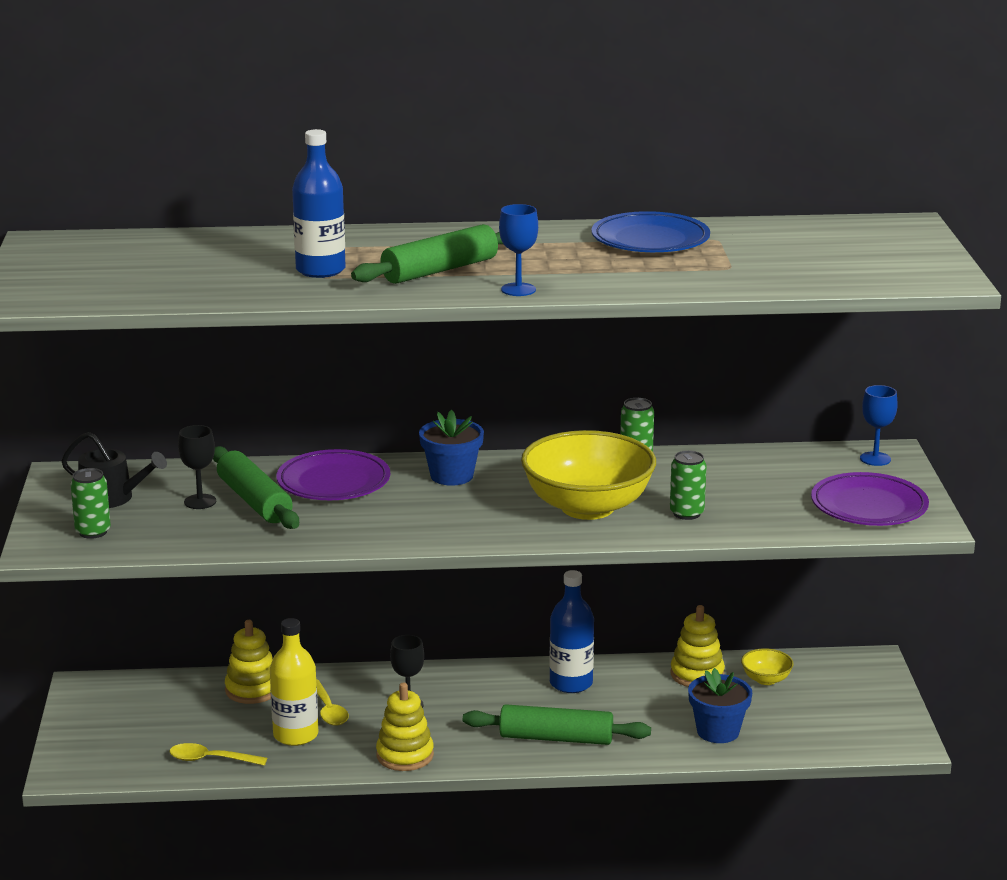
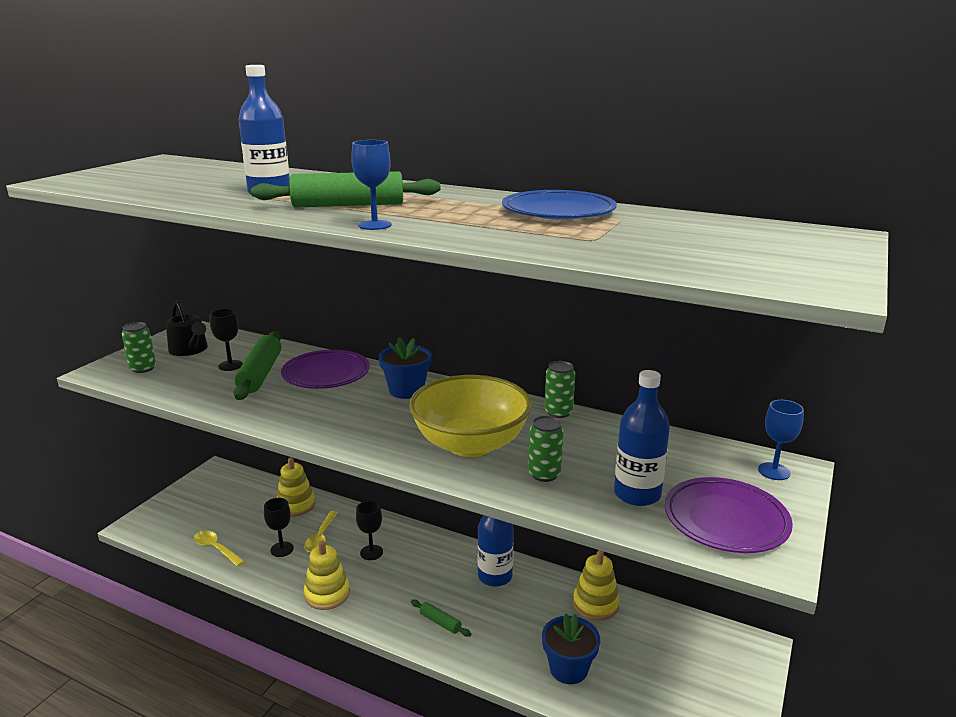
camera: 30 degrees right, 0 degrees up
(295, 735) = (282, 549): yellow bottle -> black goblet
(556, 738) = (440, 622): green rolling pin -> green rolling pin, size x0.49
(766, 679) = (648, 631): yellow bowl -> none
(781, 507) = (637, 494): none -> blue bottle

